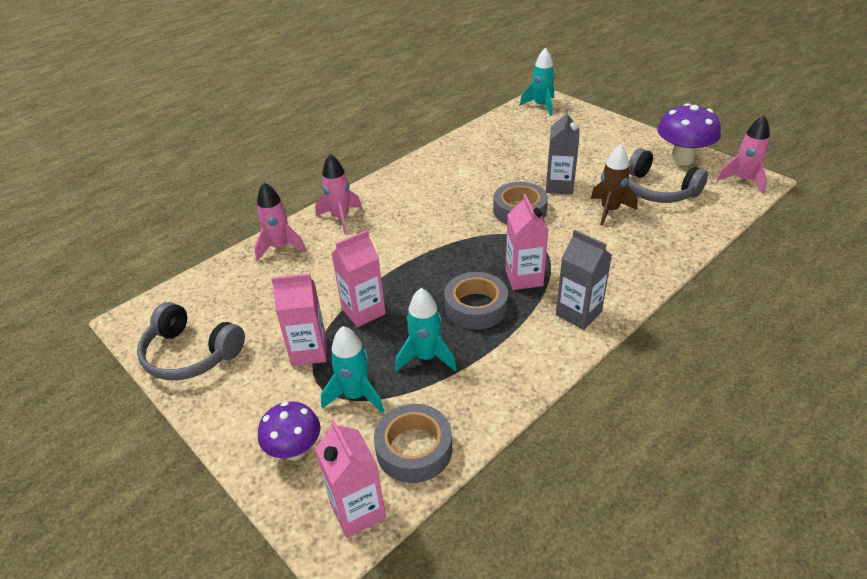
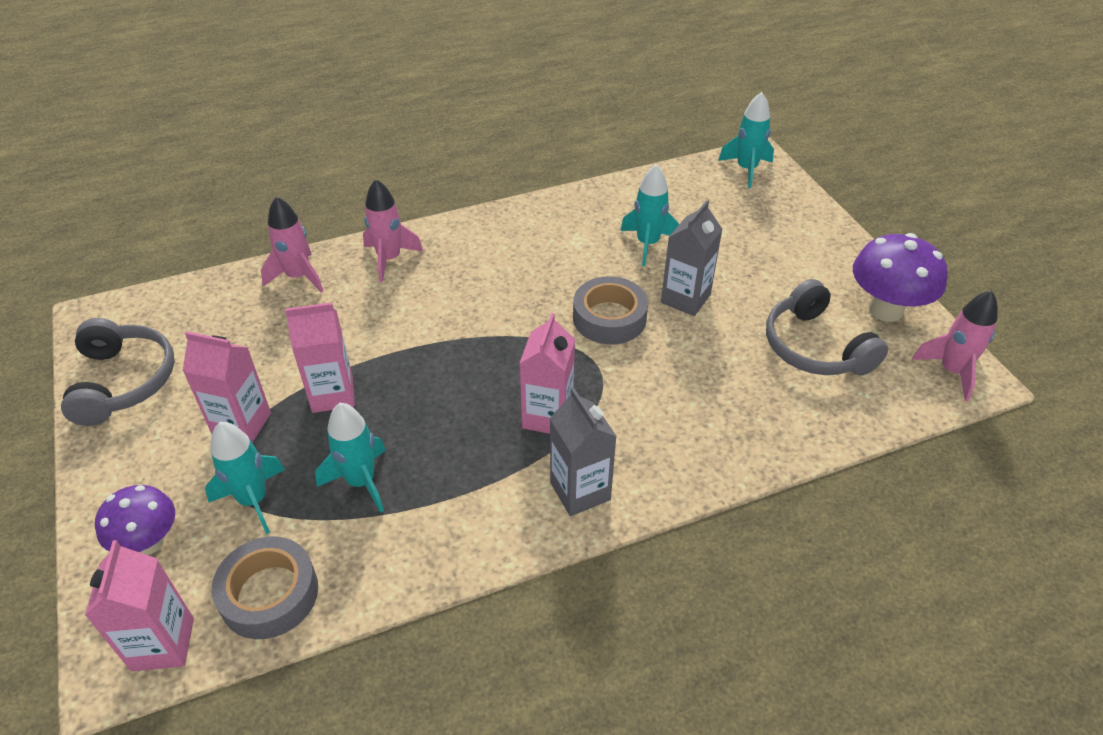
camera: 20 degrees right, 5 degrees up
(191, 354) = (123, 381): grey headphones -> grey headphones turned 150 degrees counterclockwise
(476, 307) = (462, 435): grey tape -> none
(511, 162) = (647, 244): none -> turquoise rocket
(609, 210) = (727, 356): brown rocket -> none

